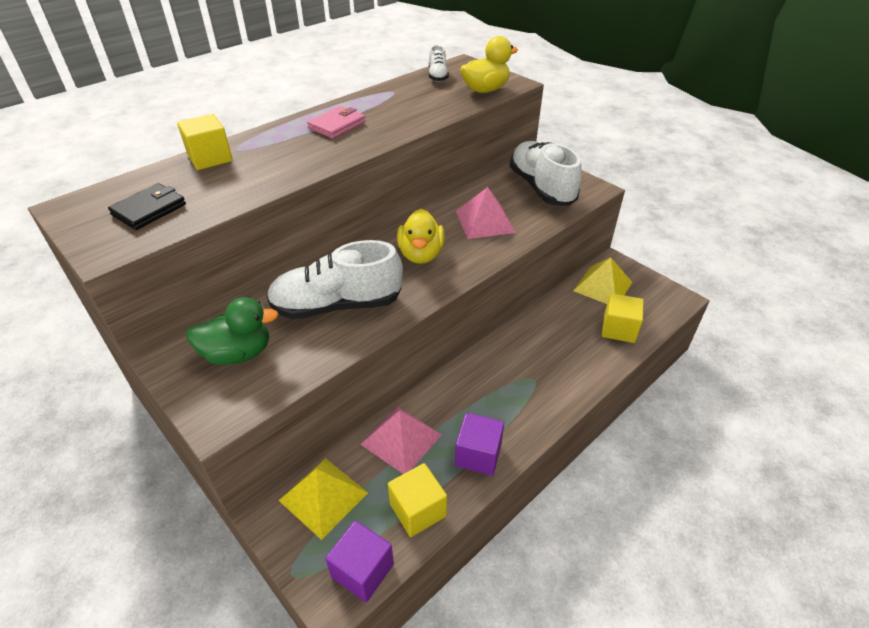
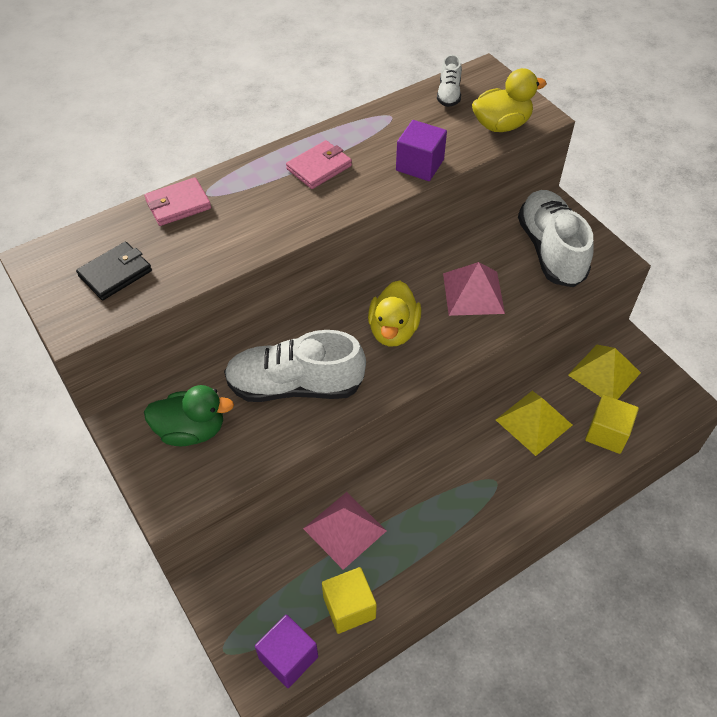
camera: 10 degrees right, 10 degrees up
(210, 158) = (178, 204): yellow cube -> pink wallet
(323, 496) = (260, 578): yellow pyramid -> yellow pyramid (533, 422)
(478, 455) = (419, 559): purple cube -> purple cube (420, 165)

